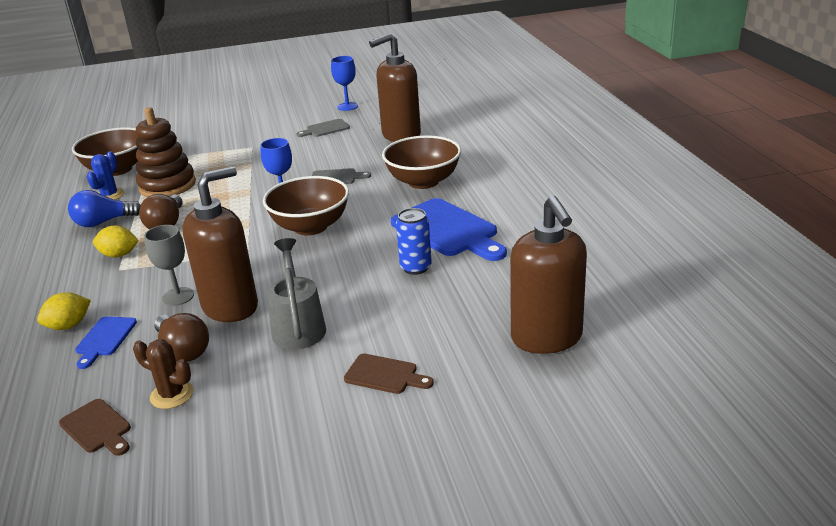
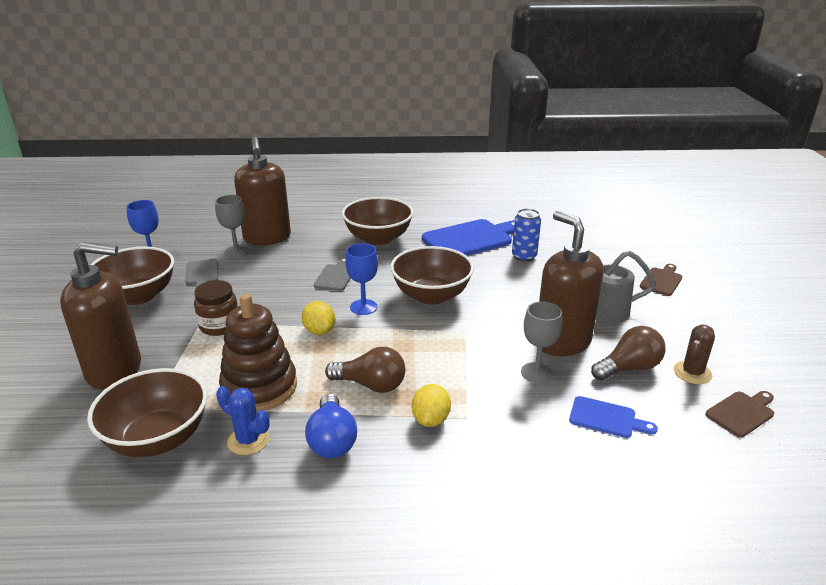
camera: 80 degrees left, 0 degrees up
(69, 326) = (578, 448): yellow lemon -> yellow lemon (319, 331)
(247, 154) = (219, 326): none -> brown jar
(286, 118) = (138, 296): none -> brown bowl
(369, 130) = (236, 251): none -> grey goblet
(546, 338) = (622, 227): brown soap dispenser -> brown soap dispenser (115, 370)

